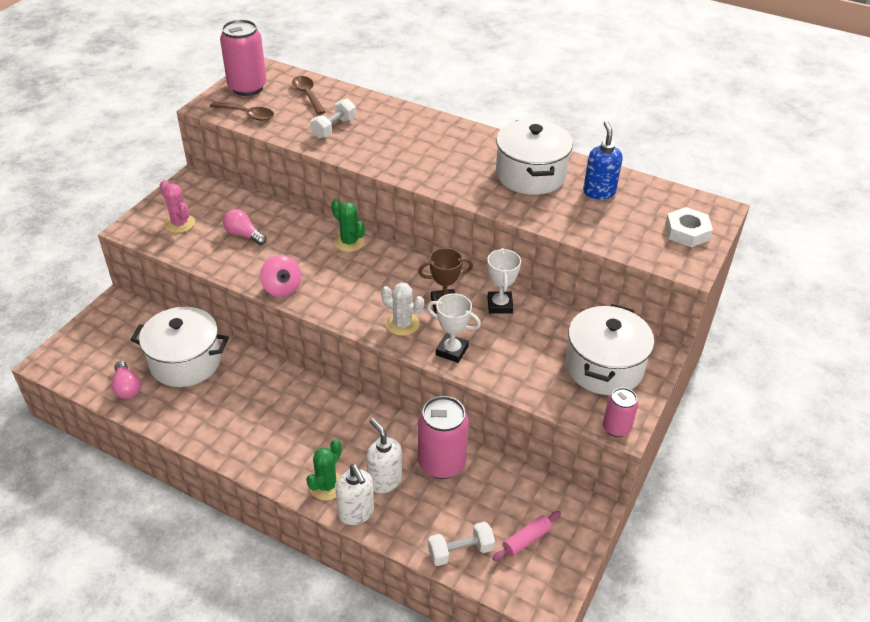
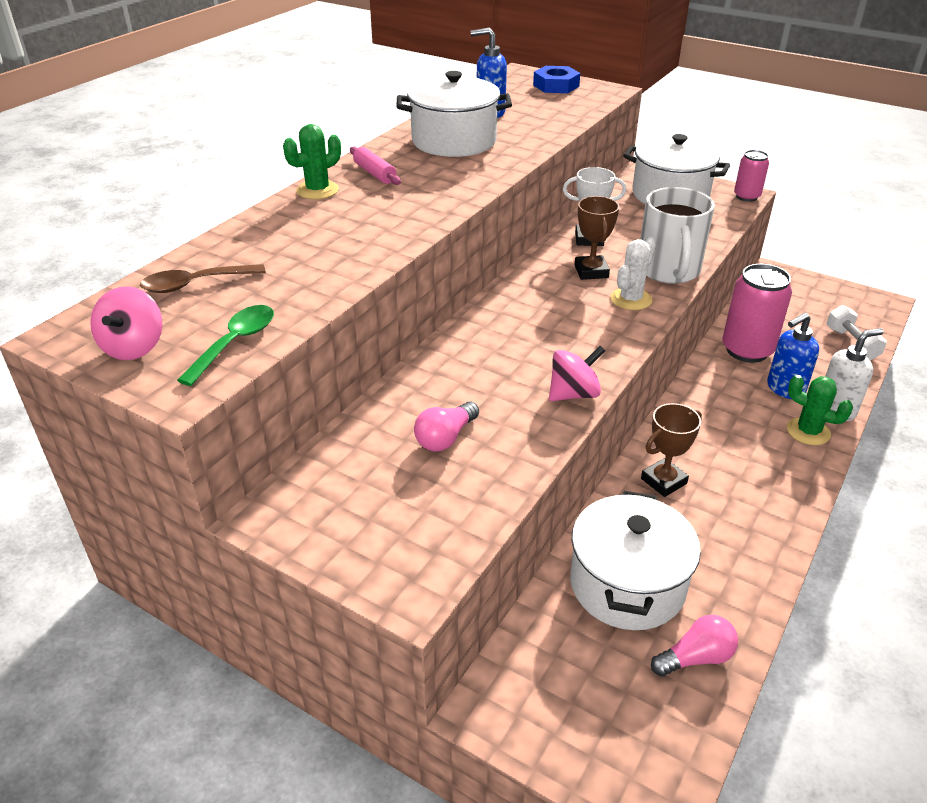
camera: 85 degrees left, 5 degrees down
(179, 223) = (404, 520): pink cactus -> none
(247, 87) = (134, 347): pink can -> pink spinning top
(247, 115) = (235, 343): brown spoon -> green spoon
(274, 388) = (663, 481): none -> brown trophy
(334, 128) = (310, 260): white dumbbell -> none
(349, 242) = (471, 337): green cactus -> green cactus (317, 190)
(384, 481) = (785, 389): white soap dispenser -> blue soap dispenser
(452, 351) = (668, 270): white trophy -> white mug
(526, 540) = (820, 307): pink rolling pin -> pink rolling pin (375, 173)
(687, 232) = (556, 86): white nut -> blue nut

